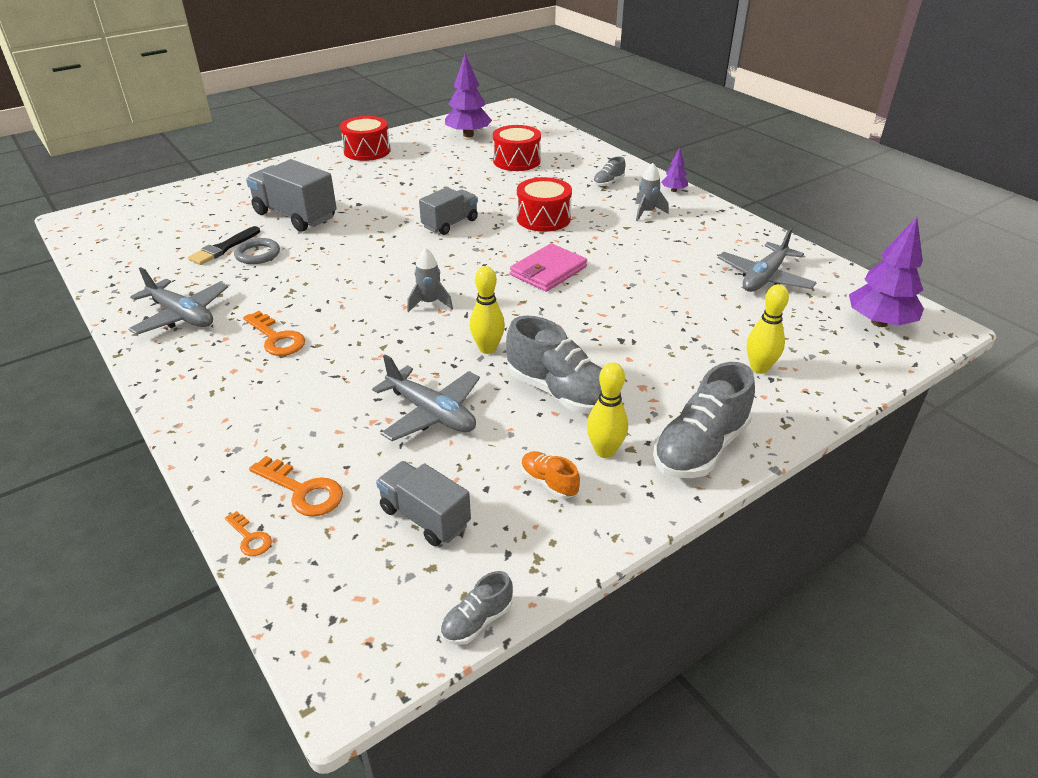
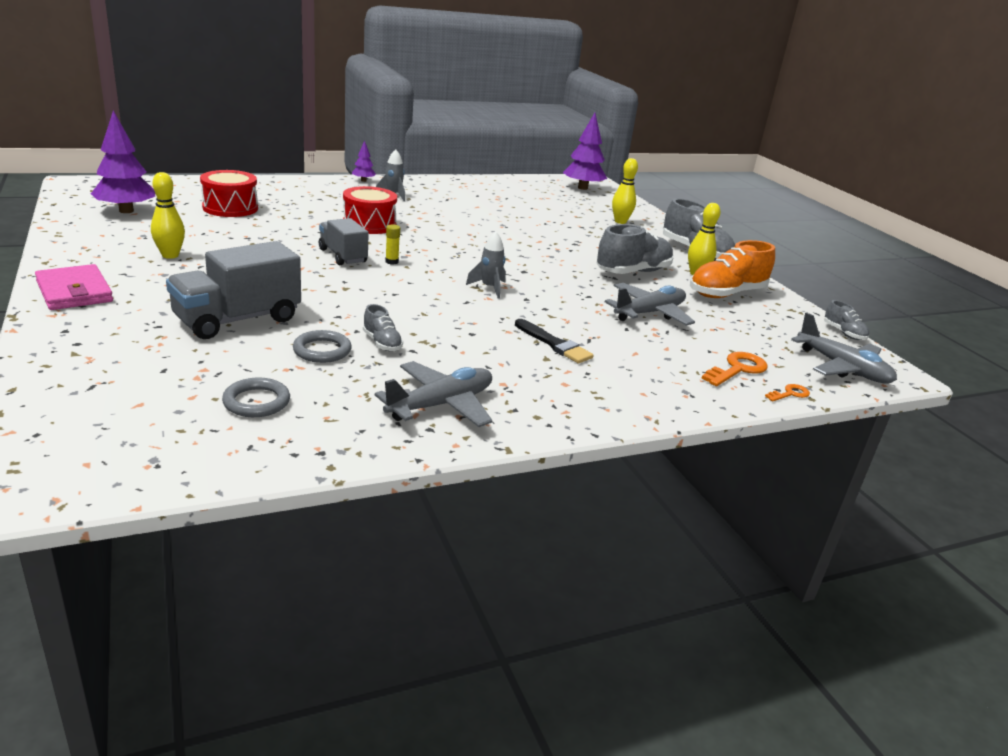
camera: 80 degrees left, 10 degrees down
(174, 250) = (256, 402): none -> grey ring
(223, 248) = (285, 369): black brush -> black brush (554, 344)
(276, 338) = (516, 358): orange key -> none
(367, 151) = (89, 259): red drum -> none
(425, 517) = (761, 333): grey truck -> none
(456, 246) = (392, 262): none -> yellow glue stick
(487, 348) = (570, 281): yellow bowling pin -> yellow bowling pin (170, 255)
(548, 271) = (465, 242): pink wallet -> pink wallet (74, 291)
(548, 483) = (726, 294): orange shoe -> orange shoe, size x2.03
(608, 183) = (324, 192): grey shoe -> grey shoe (382, 343)
(764, 278) = (517, 194): grey plane -> grey plane (842, 368)

